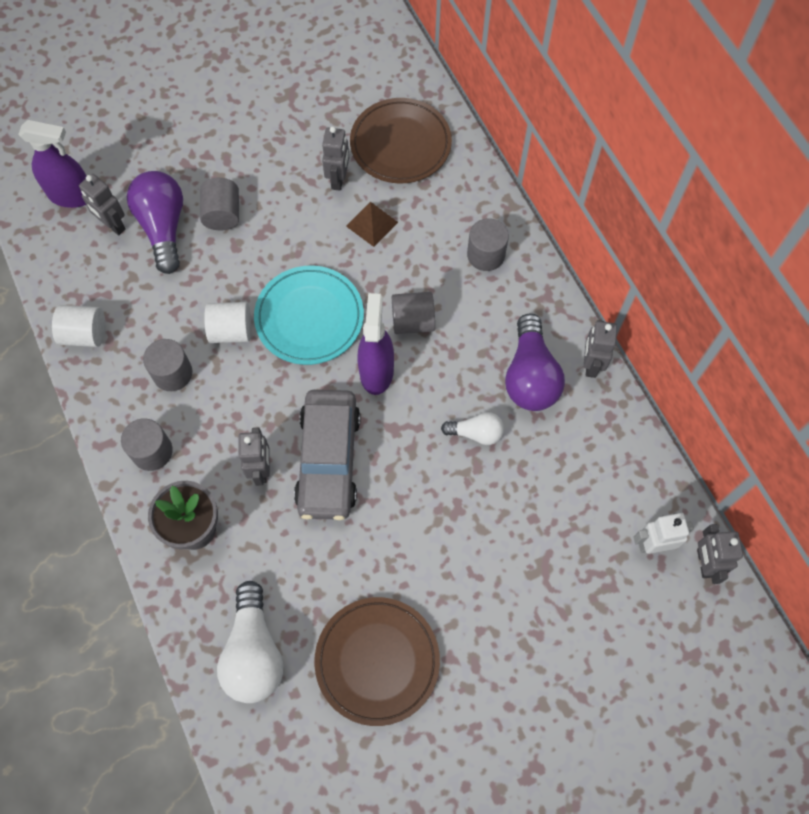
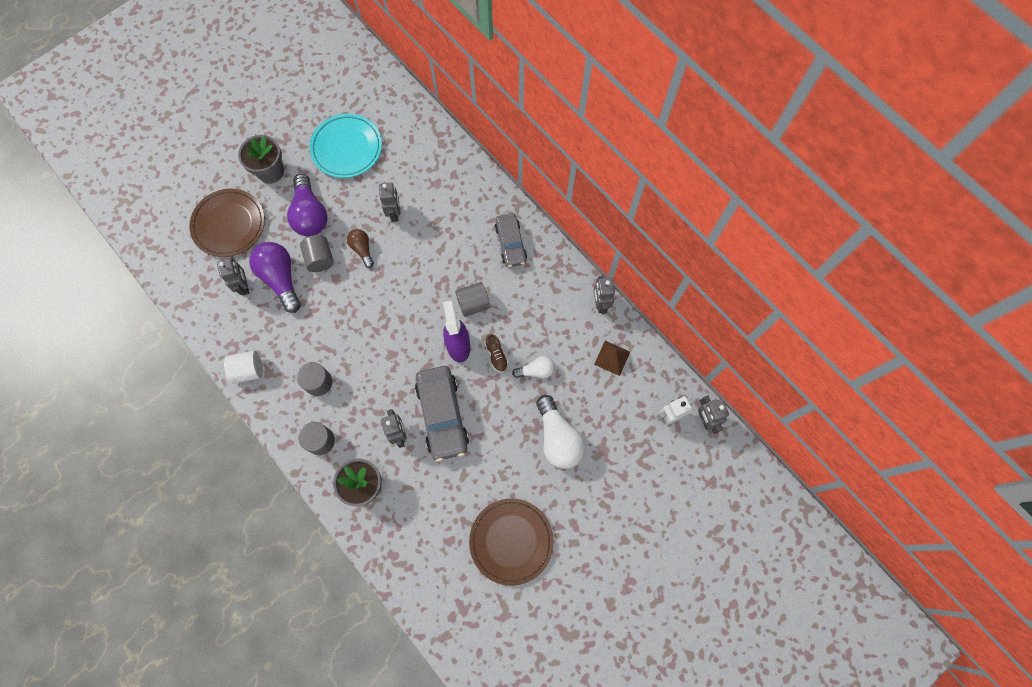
camera: 15 degrees left, 5 degrees up
(71, 195) = (207, 271): purple spray bottle -> none
(113, 225) = (244, 286): grey robot -> grey robot turned 135 degrees counterclockwise
(191, 90) = (270, 171): none -> grey flower pot
(231, 331) = (350, 342): white cylinder -> none
(254, 652) = (428, 557): white light bulb -> white light bulb (558, 438)
(282, 216) = (362, 249): none -> brown light bulb
(309, 317) = (402, 318): turquoise plate -> turquoise plate (347, 148)
(372, 224) = (426, 240): brown pyramid -> brown pyramid (612, 358)
(400, 144) = (431, 177): brown plate -> brown plate (229, 224)
(426, 398) = (496, 355): none -> brown shoe
(486, 255) = (510, 243): grey cylinder -> grey car
(530, 376) = (562, 322): purple light bulb -> purple light bulb (310, 214)

